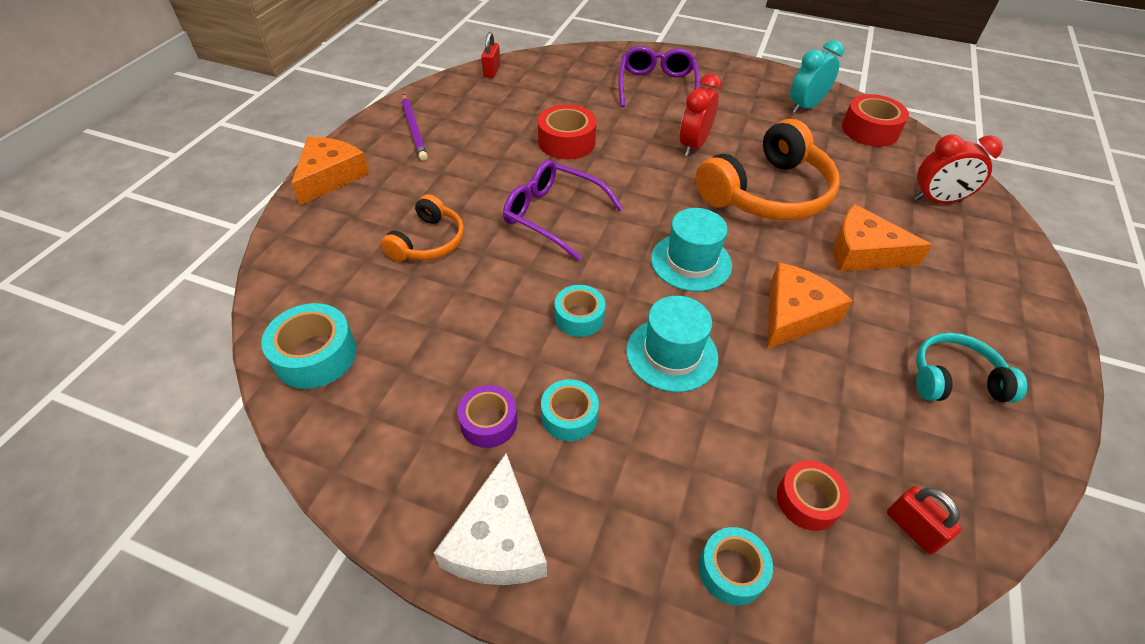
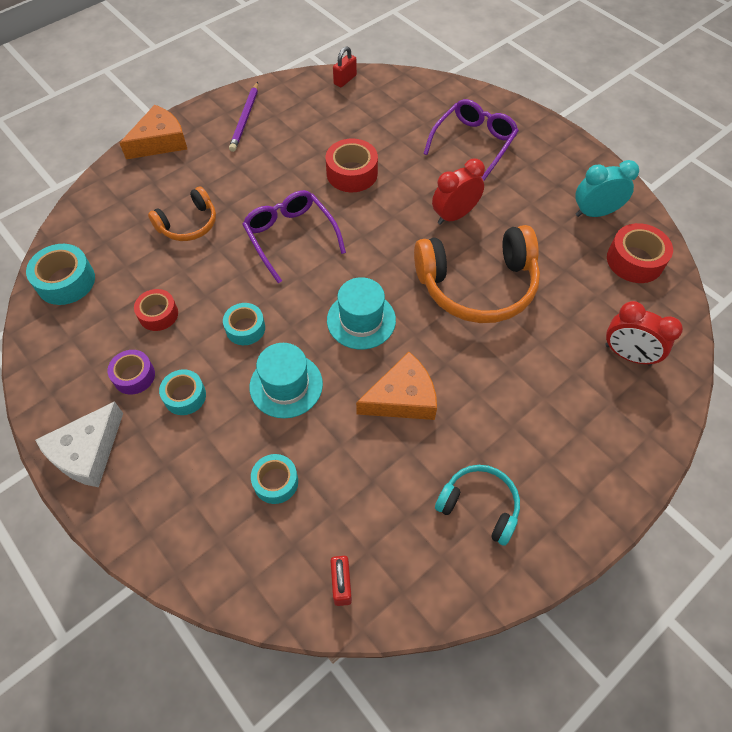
camera: 30 degrees right, 10 degrees up
(731, 570) = (204, 543): turquoise tape -> turquoise tape (276, 482)
(807, 500) = (289, 529): red tape -> red tape (158, 314)
(863, 252) = (509, 372): orange cheese -> none

